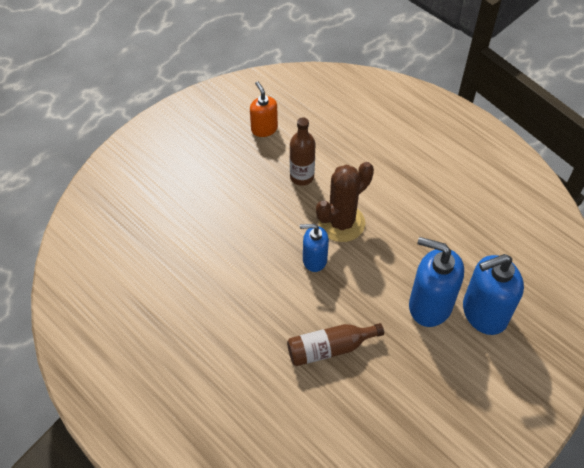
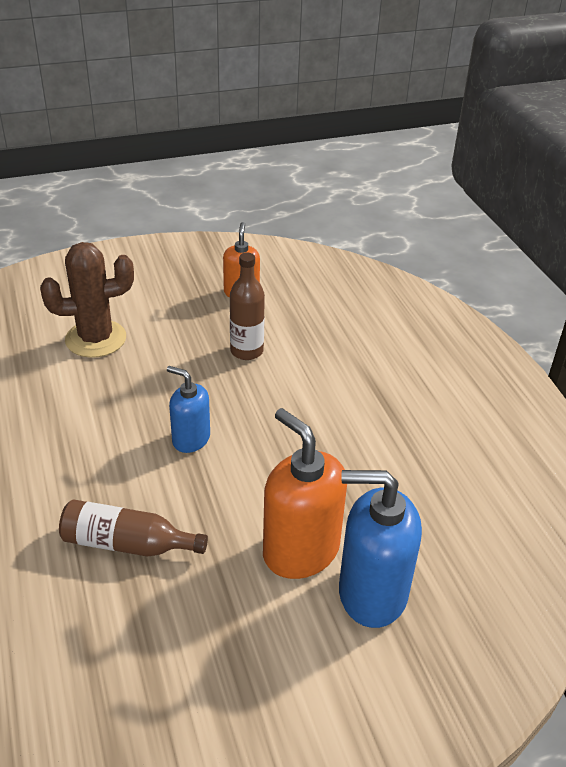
camera: 25 degrees right, 15 degrees down
(341, 223) = (256, 414): brown cactus -> brown cactus (96, 339)
(429, 305) = (300, 550): blue soap dispenser -> orange soap dispenser

